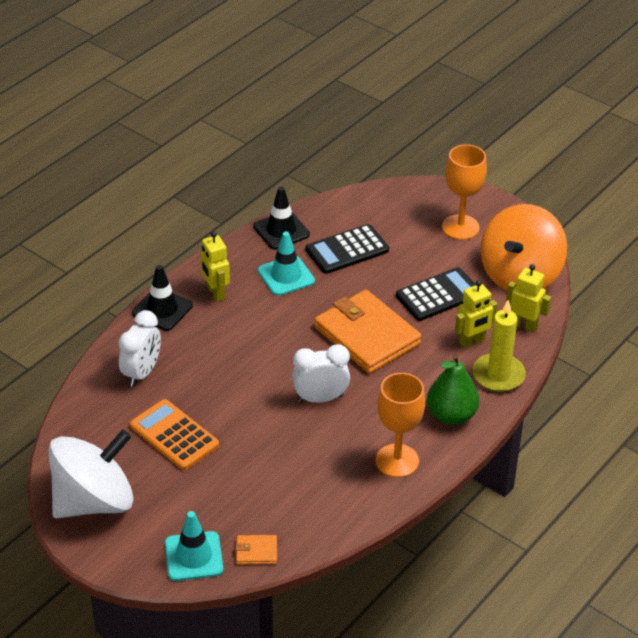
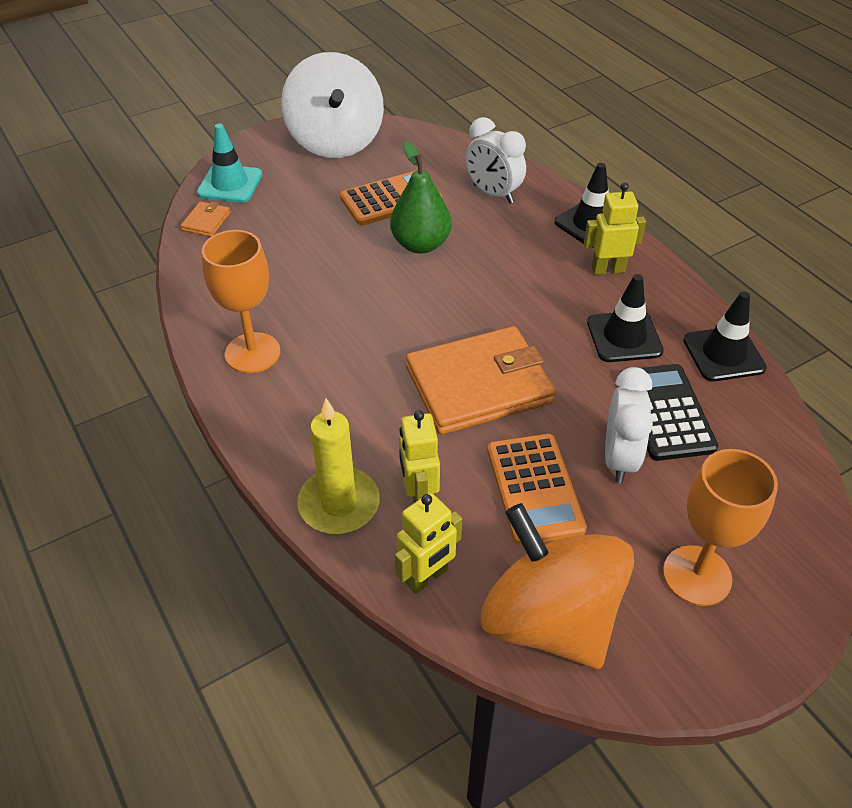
camera: 110 degrees right, 5 degrees up
(286, 276) = (624, 337): turquoise traffic cone -> black traffic cone
(320, 398) = (387, 314): white clock -> white clock (619, 458)
(438, 295) = (534, 489): black calculator -> orange calculator
(451, 415) = (294, 426): green pear -> green pear (421, 244)

